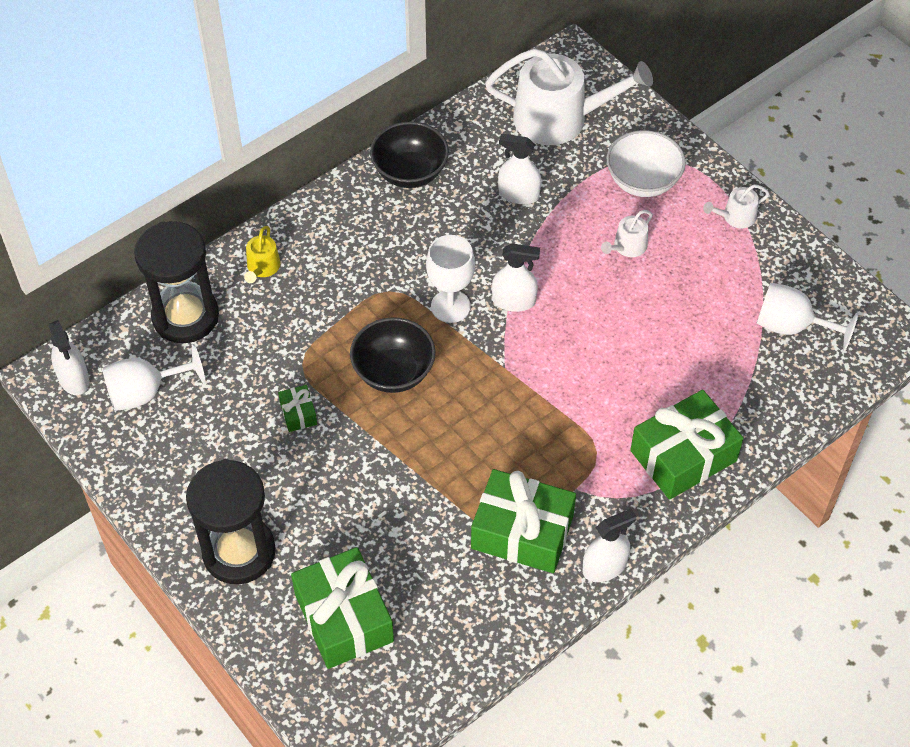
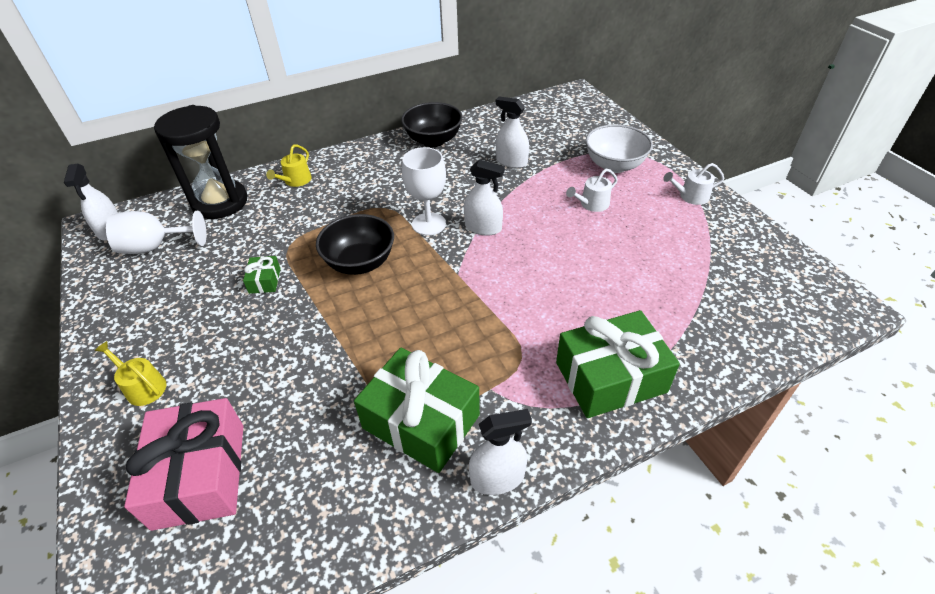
camera: 15 degrees right, 10 degrees down
(239, 552) = (143, 387): black hourglass -> yellow watering can
(344, 618) = (200, 475): green gift -> pink gift
(560, 118) = (558, 123): white watering can -> none
(791, 326) = (737, 282): white goblet -> none

